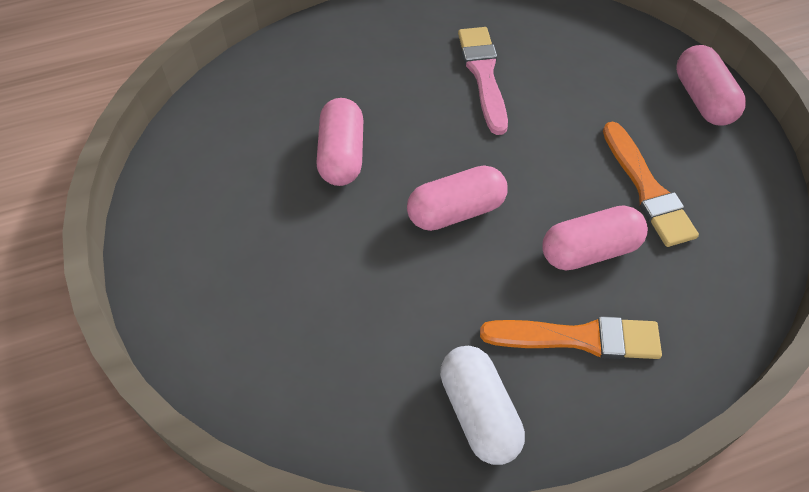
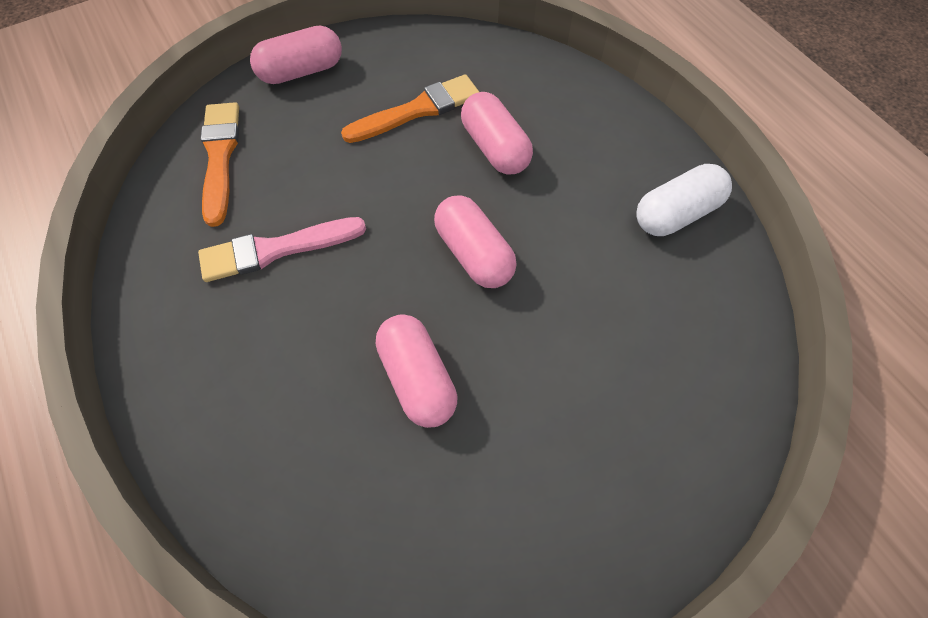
camera: 100 degrees left, 5 degrees up
(341, 155) = (417, 379): pink capsule -> pink capsule turned 75 degrees clockwise
(579, 338) = (585, 152): orange brush -> orange brush (220, 157)

